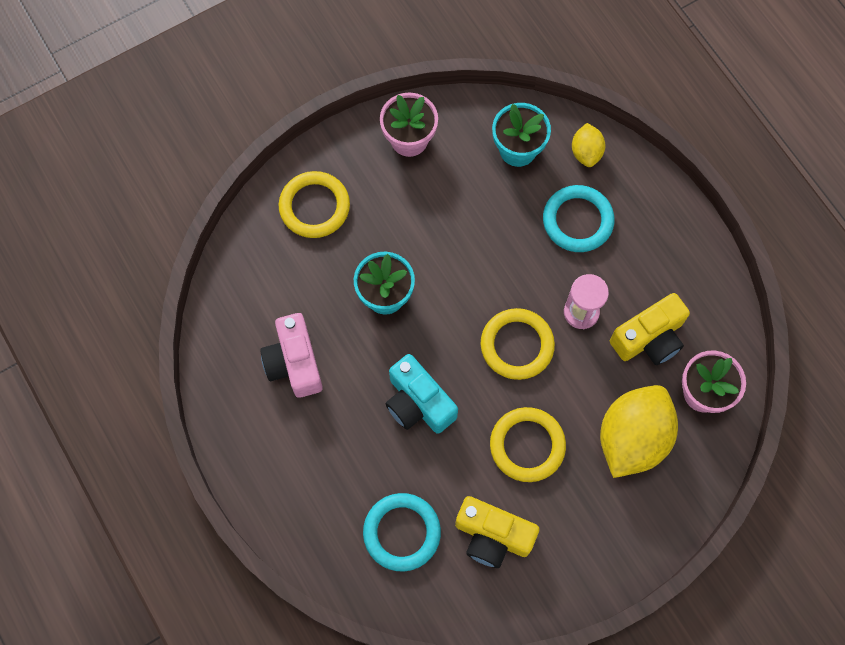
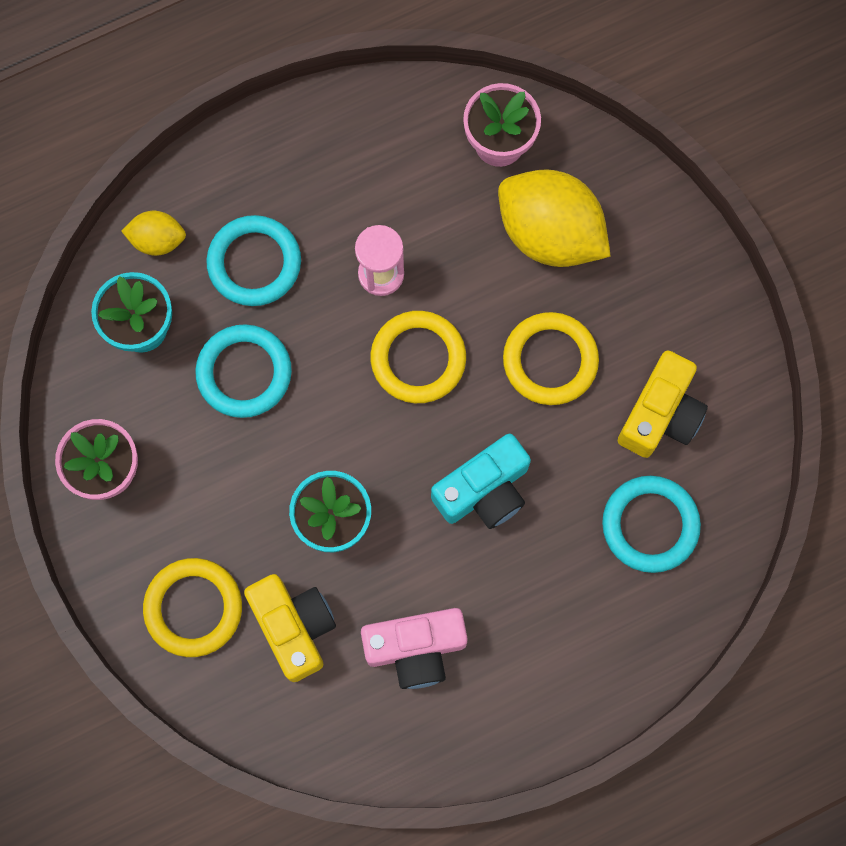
camera: 85 degrees left, 5 degrees up
(491, 222) = (244, 373): none -> turquoise ring
(649, 338) = (423, 196): yellow camera -> yellow camera (294, 627)

